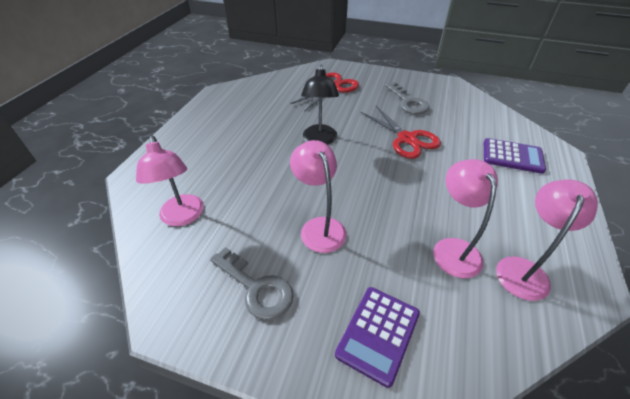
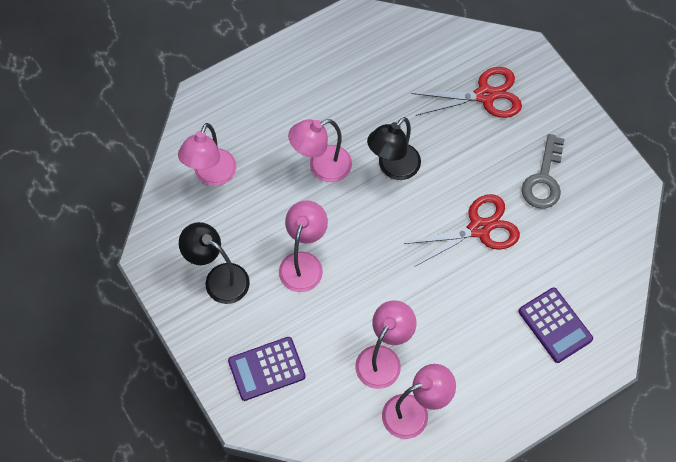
camera: 40 degrees right, 20 degrees up
(256, 288) = (219, 278): grey key -> black lamp
(270, 165) = (321, 167): none -> pink lamp
(407, 139) = (479, 228): red scissors -> red scissors turned 120 degrees counterclockwise

